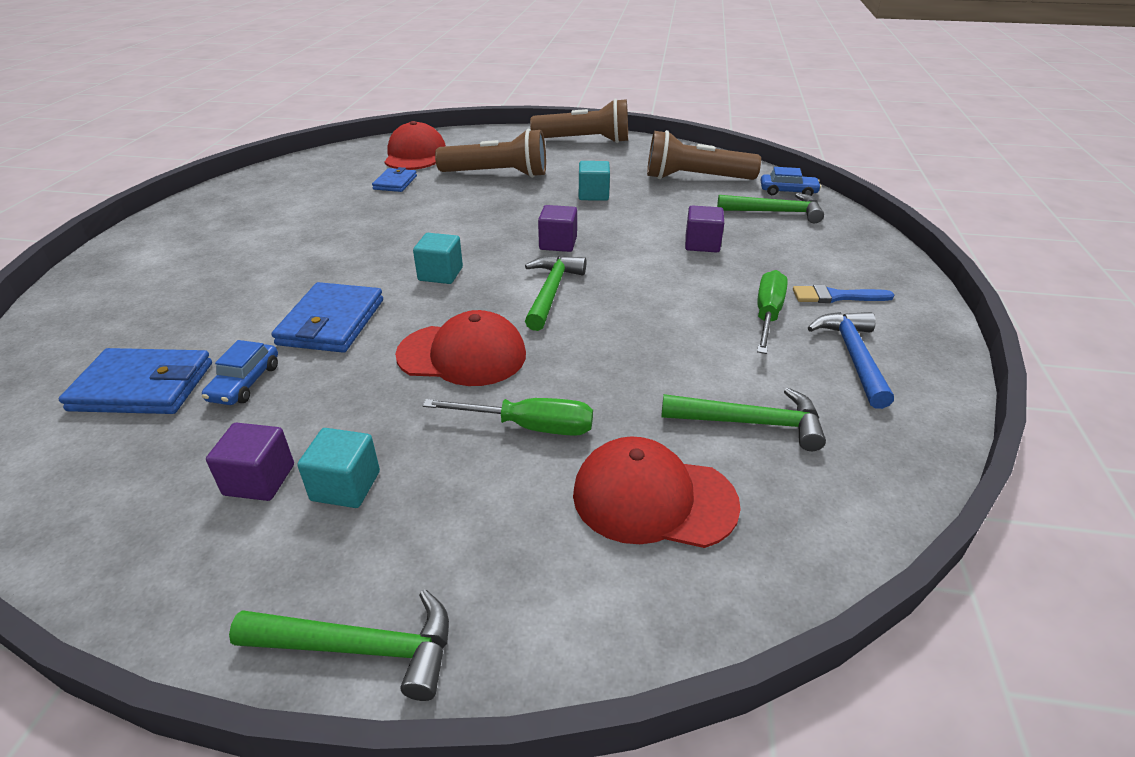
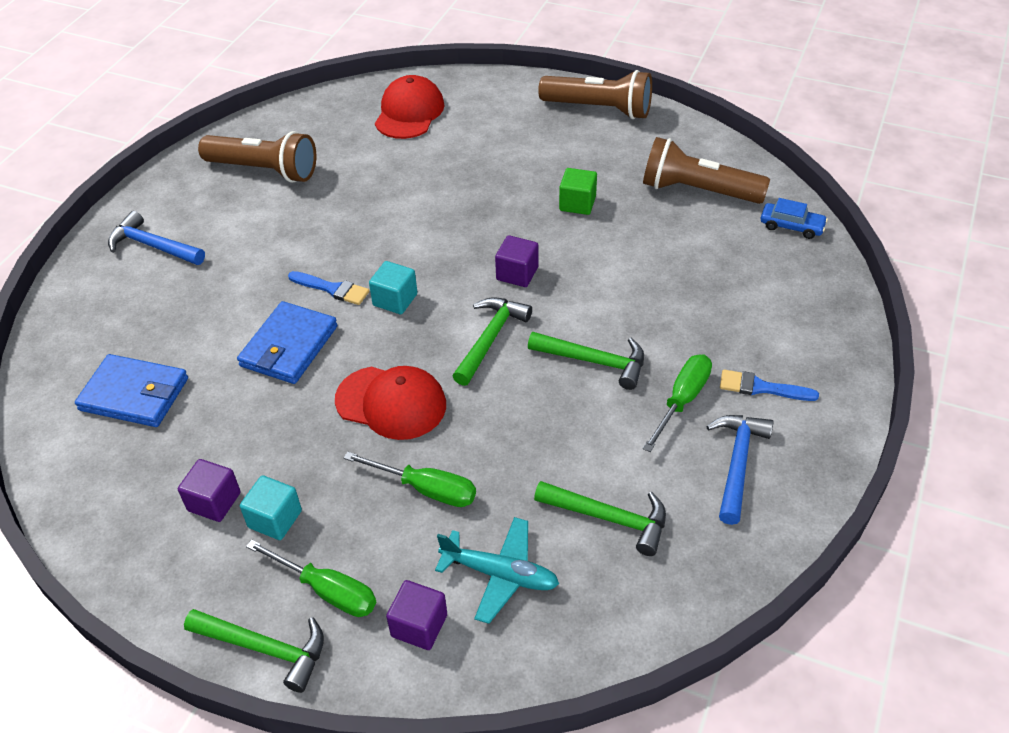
camera: 15 degrees right, 10 degrees up
(162, 261) = (153, 246): none -> blue hammer
(245, 383) = (212, 404): blue car -> none
(370, 273) = (332, 289): none -> blue brush
(395, 182) = (380, 157): blue wallet -> none
(435, 556) = (327, 590): none -> green screwdriver
(497, 174) = (487, 157): brown flashlight -> brown flashlight (264, 170)
(593, 195) = (577, 203): turquoise cube -> green cube
(653, 498) = (500, 574): red cap -> turquoise plane
(702, 244) = (661, 295): purple cube -> purple cube (419, 625)
(775, 212) = (760, 257): green hammer -> green hammer (594, 361)

